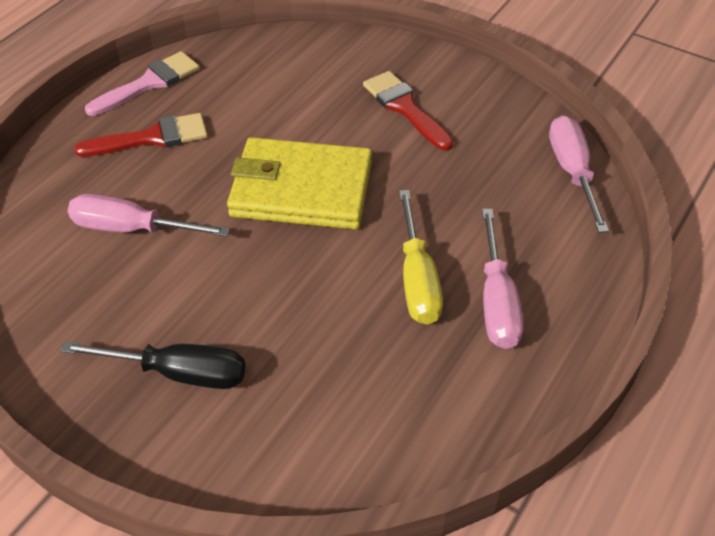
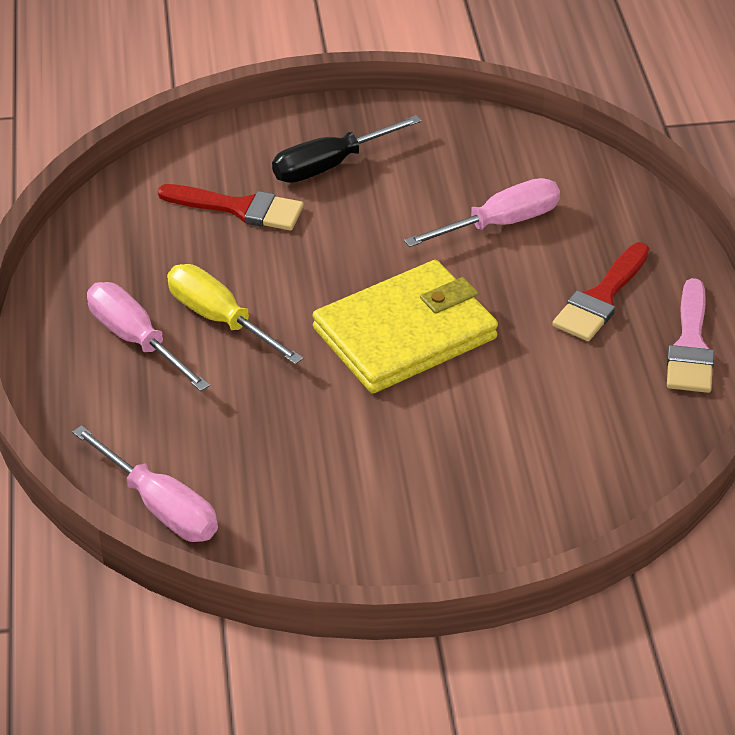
camera: 140 degrees right, 5 degrees down
(405, 108) = (405, 477): red brush -> red brush (239, 208)

